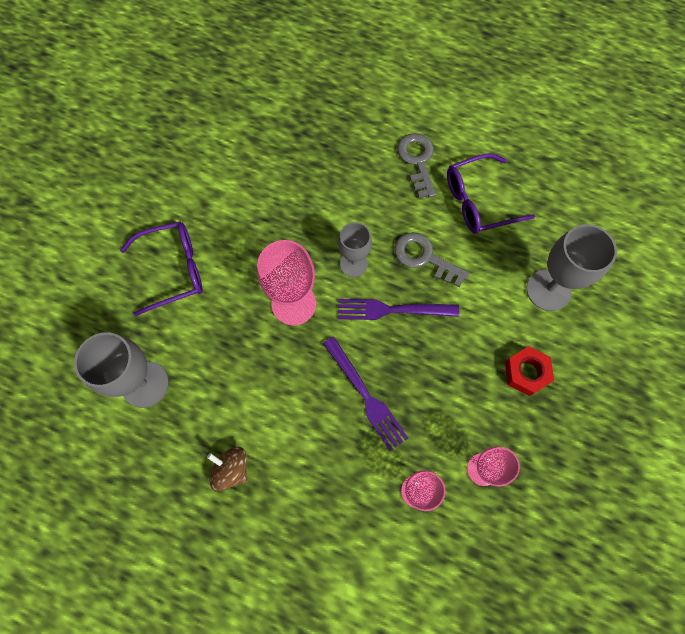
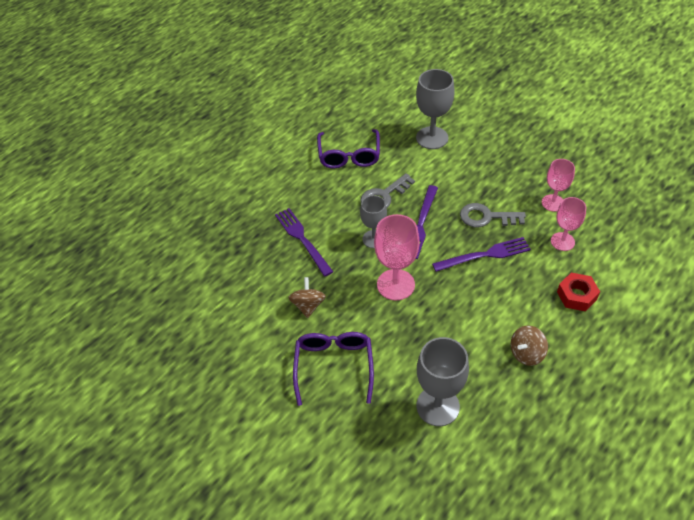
camera: 70 degrees left, 20 degrees down
(243, 223) = (308, 305): none -> brown spinning top
(332, 190) = (302, 239): none -> purple fork
(417, 161) = (299, 181): grey key -> grey key (486, 217)
(526, 372) = (489, 164): red nut -> red nut (576, 295)

